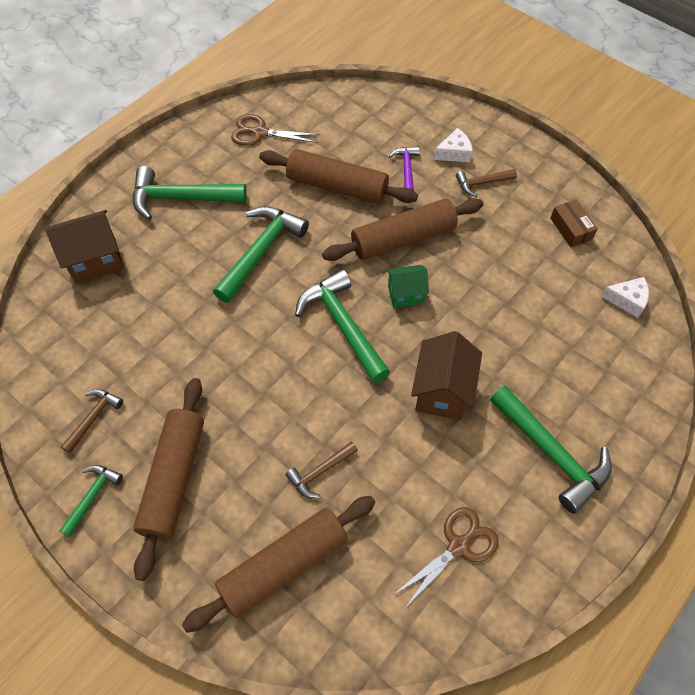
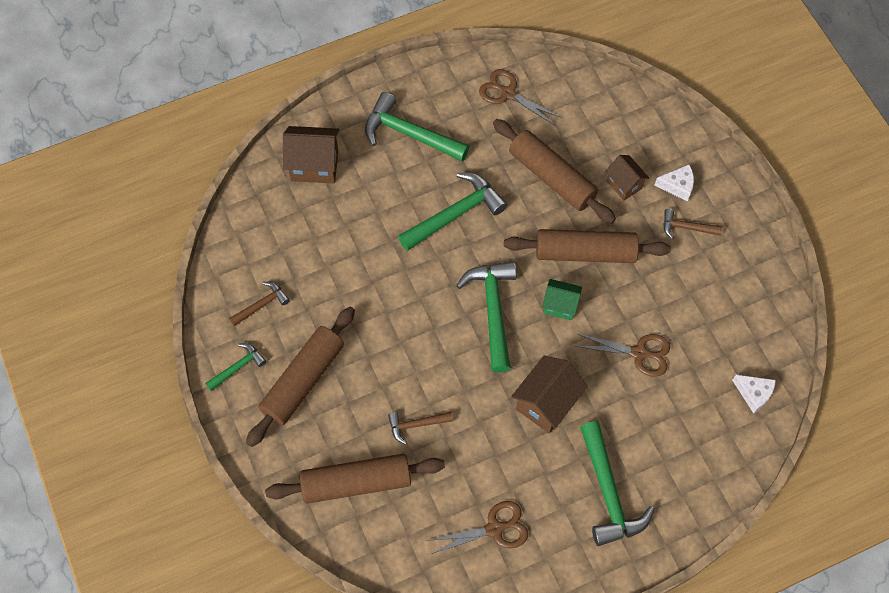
camera: 25 degrees right, 5 degrees up
(406, 169) = (624, 184): purple hammer -> brown house
(503, 307) = (639, 353): none -> brown scissors
(571, 229) = (743, 306): brown box -> none

